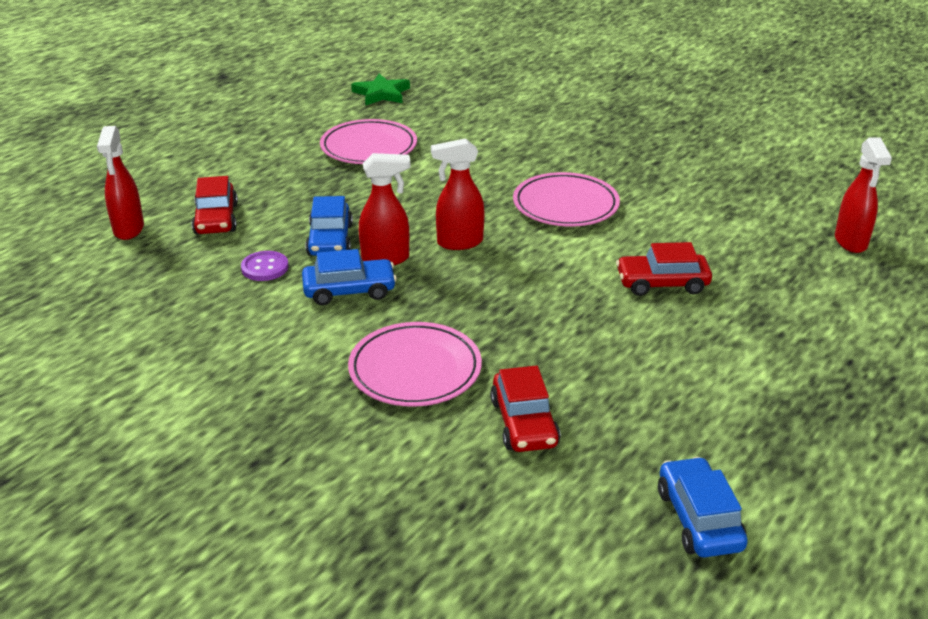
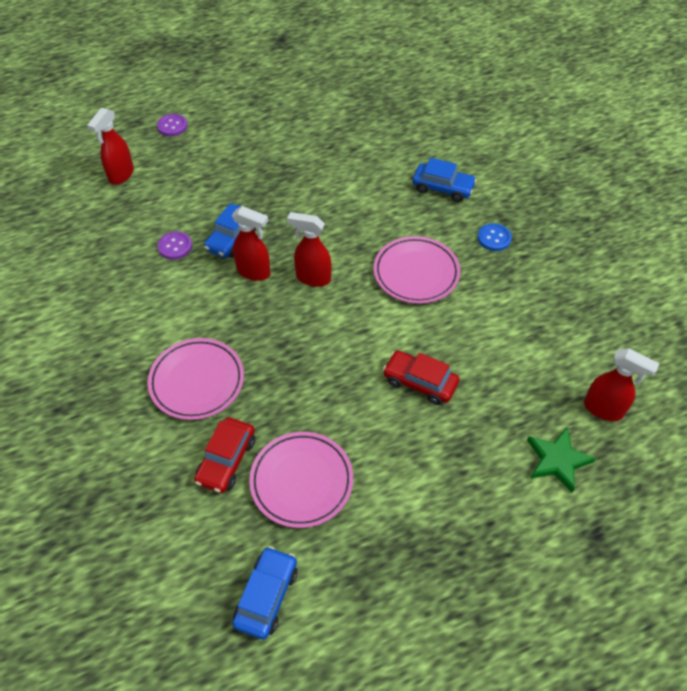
camera: 30 degrees right, 20 degrees up
(156, 172) = (172, 126): none -> purple button
(216, 219) = (177, 187): red car -> none
(349, 291) = (210, 291): blue car -> blue car (443, 188)
(369, 147) = (325, 155): pink plate -> pink plate (301, 481)
(381, 93) = (377, 98): green star -> green star (557, 460)
(614, 158) = (494, 238): none -> blue button
(850, 242) = (603, 409): red spray bottle -> red spray bottle turned 90 degrees counterclockwise

